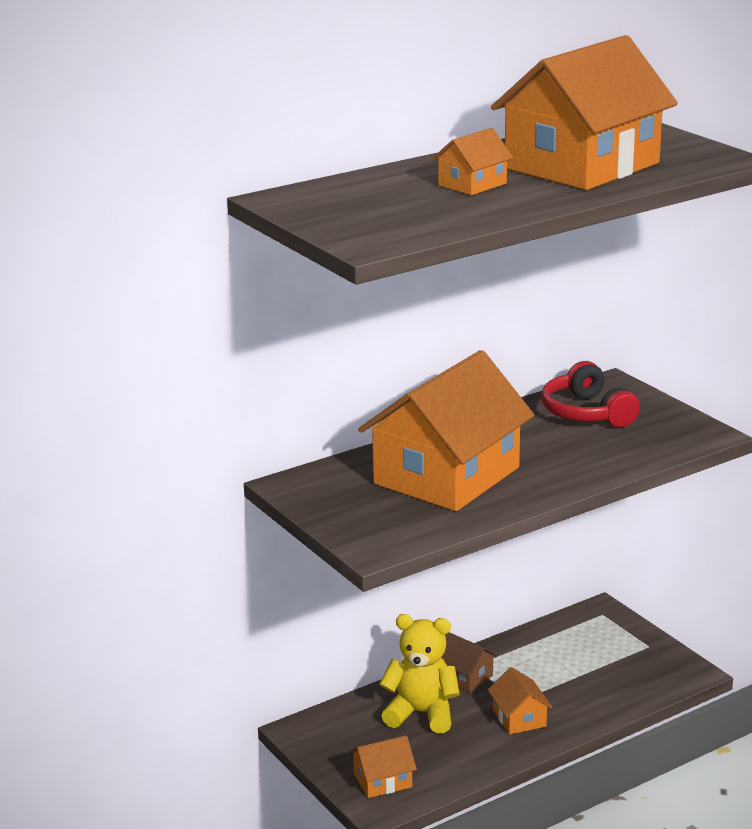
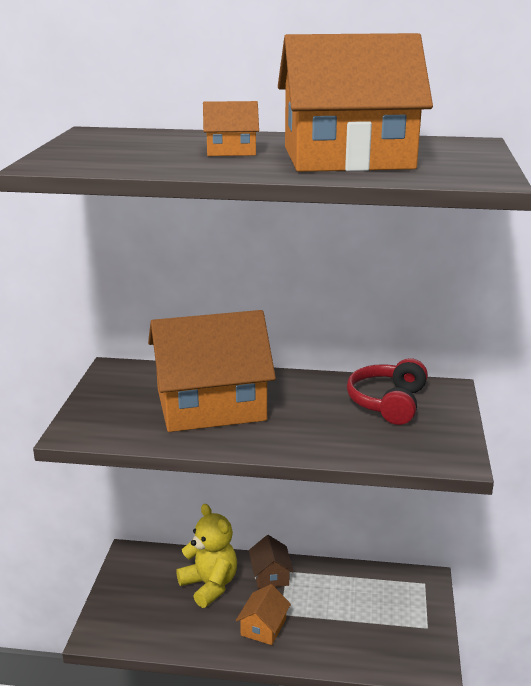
camera: 40 degrees right, 0 degrees up
(383, 780) = (124, 617): orange house -> none

